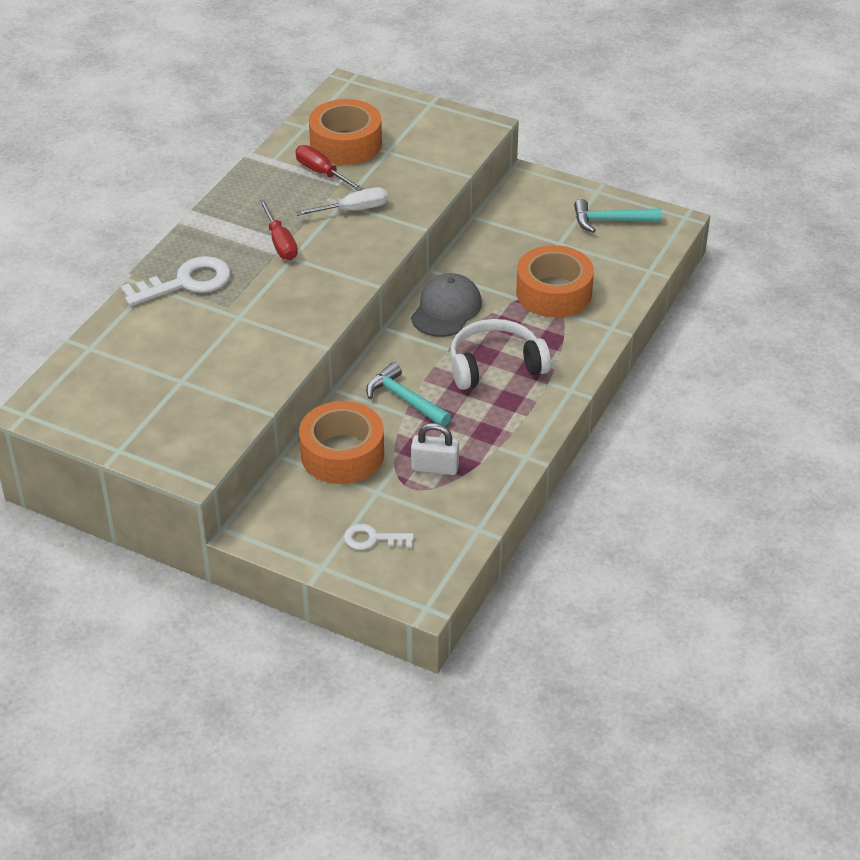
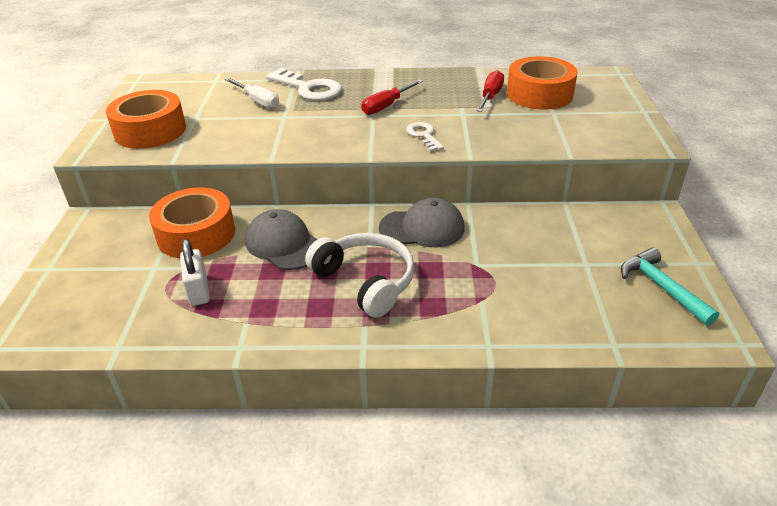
camera: 65 degrees right, 5 degrees down
(354, 210) = (459, 121): white screwdriver -> white screwdriver (258, 101)
(373, 539) = (88, 285): white key -> white key (424, 135)
(405, 399) = (284, 244): turquoise hammer -> grey cap
(554, 292) = (506, 284): orange tape -> orange tape (150, 131)

